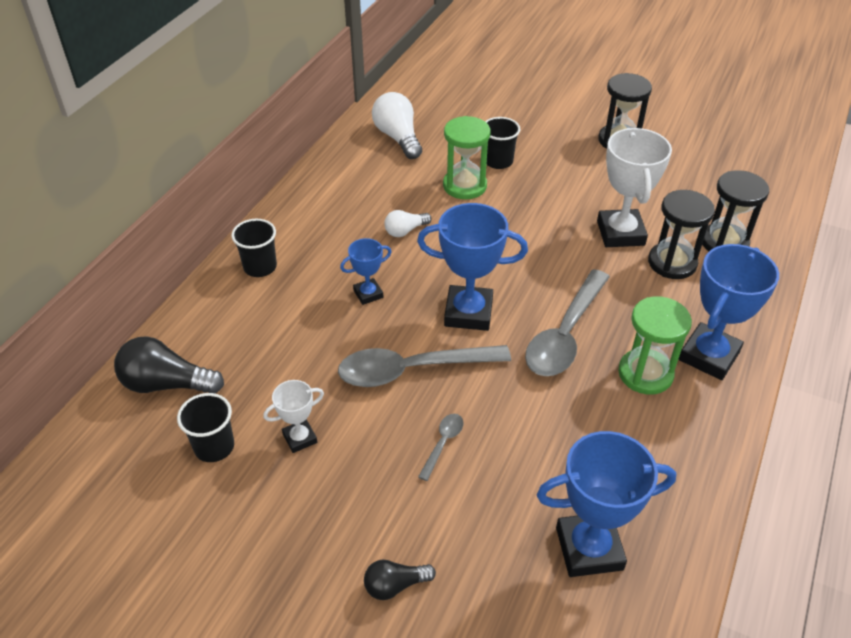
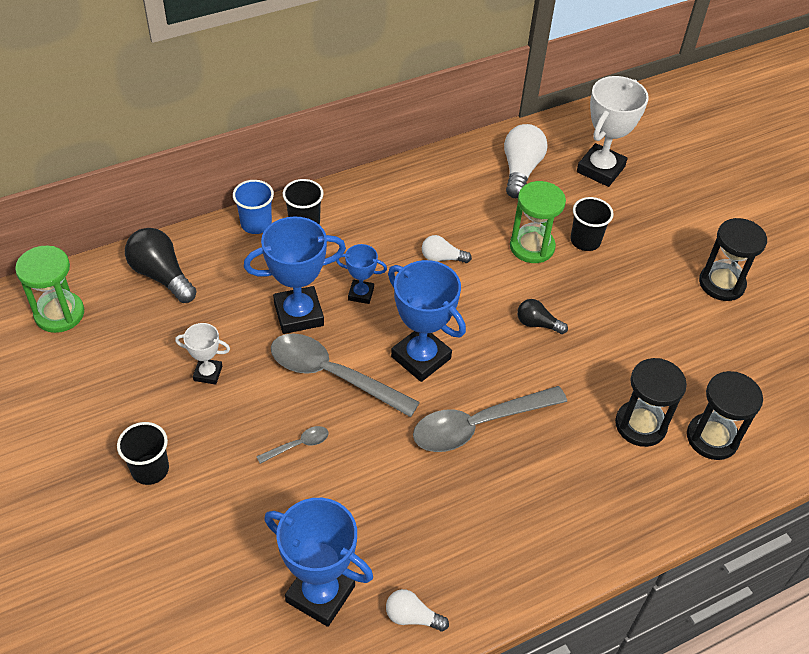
camera: 35 degrees right, 5 degrees up
(214, 447) = (150, 341): black cup -> black cup (150, 469)
(215, 291) = (256, 224): none -> blue cup
(395, 585) = (169, 518): black light bulb -> black light bulb (537, 324)
(620, 233) = (623, 370): white trophy -> white trophy (600, 169)
(645, 373) = (509, 500): green hourglass -> green hourglass (59, 314)
(675, 511) = (412, 617): none -> white light bulb
(709, 356) = (580, 523): blue trophy -> blue trophy (298, 314)

